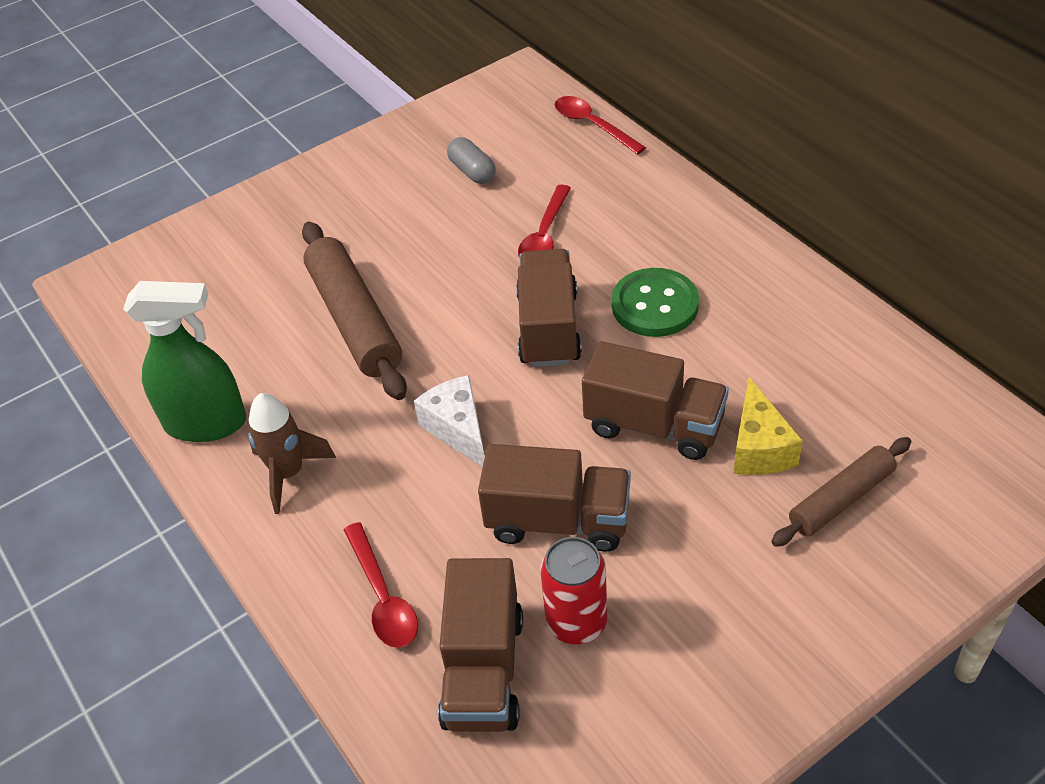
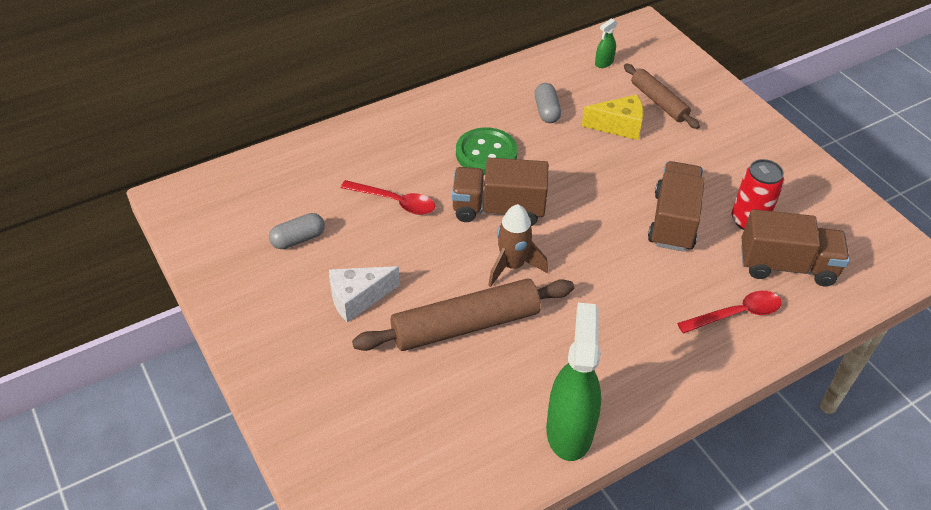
camera: 90 degrees left, 0 degrees up
(289, 473) = (627, 369): brown rocket -> brown rocket (512, 266)
(458, 430) = (591, 266): white cheese -> white cheese (358, 299)
(592, 125) = (268, 161): red spoon -> none
(654, 425) = (596, 168): brown truck -> none
(767, 360) = (546, 111): none -> grey capsule
(920, 421) = (604, 63): none -> green spray bottle

